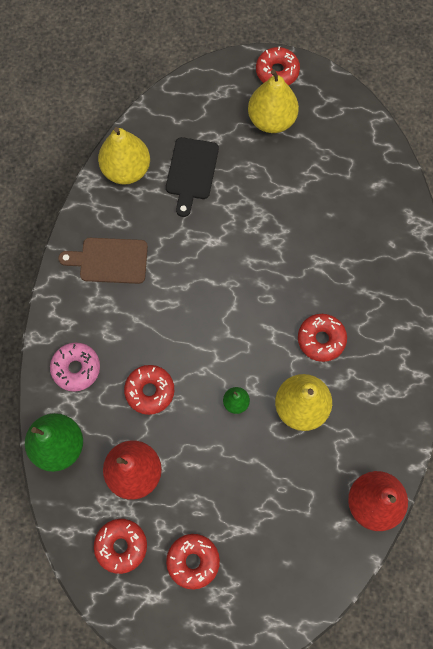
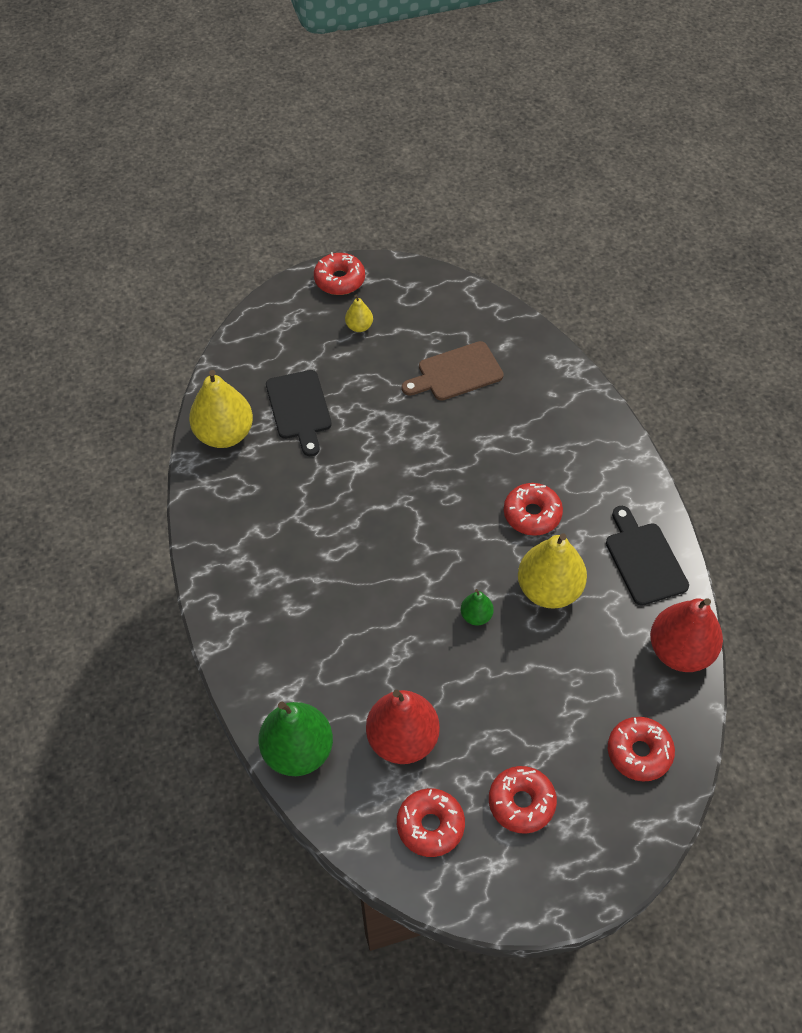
camera: 25 degrees left, 15 degrees down
(76, 368) = (275, 659): pink donut -> none
(109, 260) = (254, 532): brown cutting board -> brown cutting board (456, 373)
(150, 391) = (373, 646): red donut -> red donut (639, 752)
(271, 120) = (359, 326): yellow pear -> yellow pear, size x0.48
(386, 416) = (644, 560): none -> black cutting board

